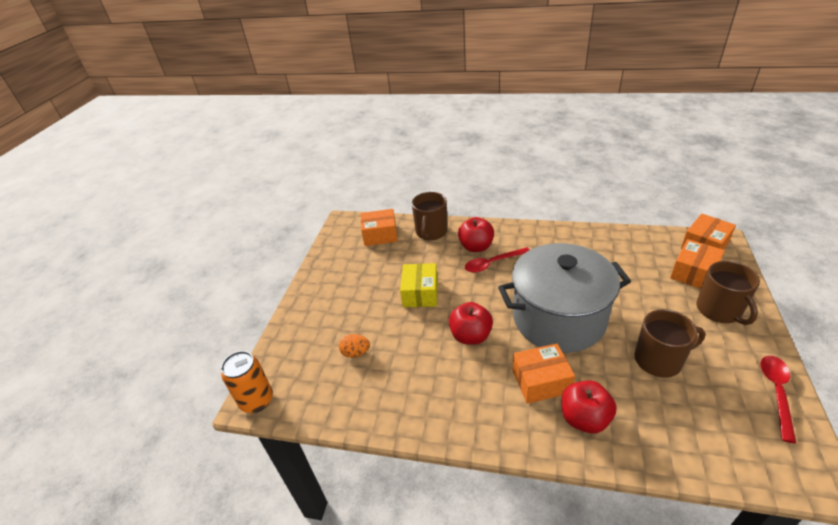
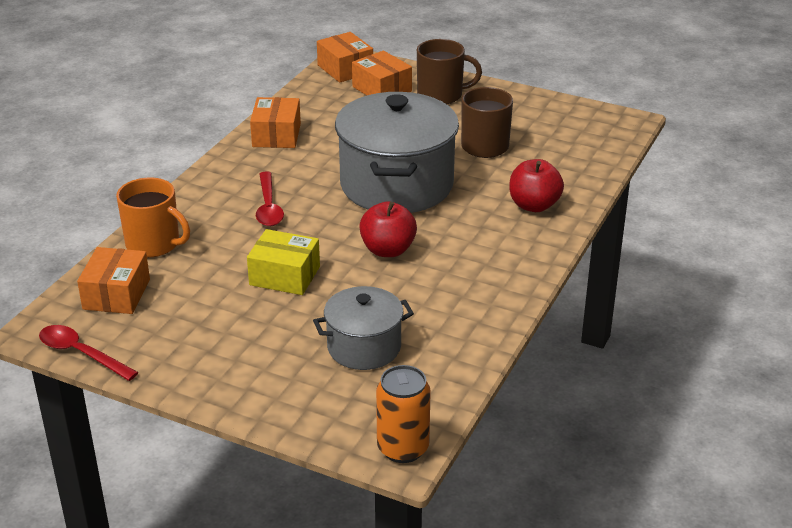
camera: 80 degrees left, 5 degrees down
(356, 353) = (364, 347): orange egg -> grey pot
(431, 232) = (154, 244): brown mug -> orange mug
(476, 247) = (223, 212): red apple -> none
(541, 381) = (478, 218): orange box -> orange box (276, 135)
(776, 392) = (546, 105): red spoon -> red spoon (81, 353)

